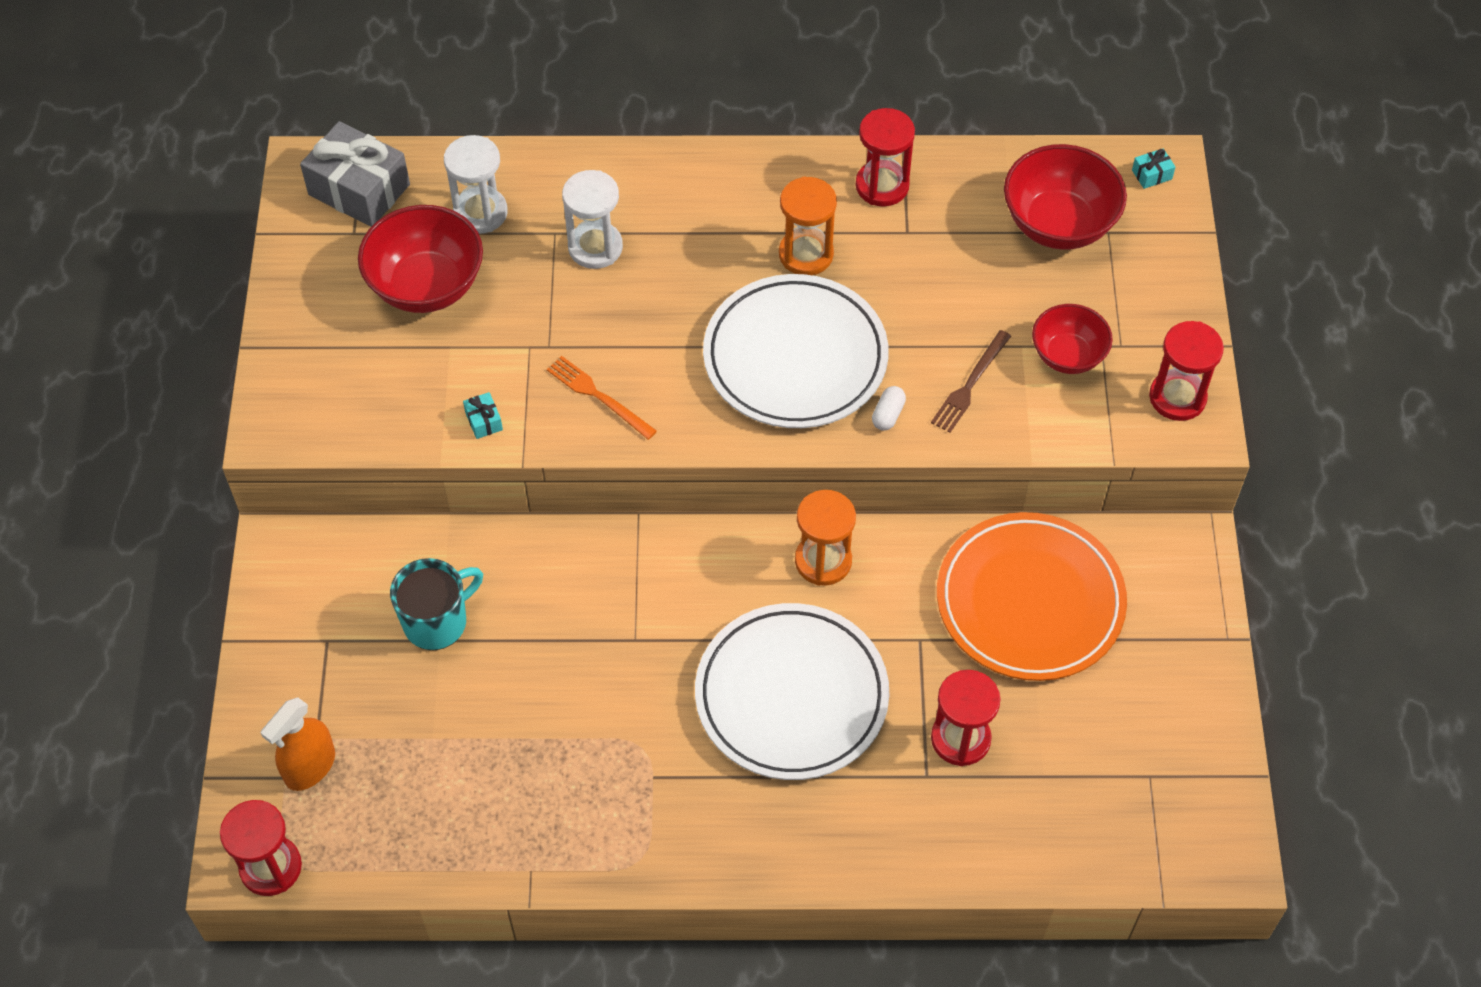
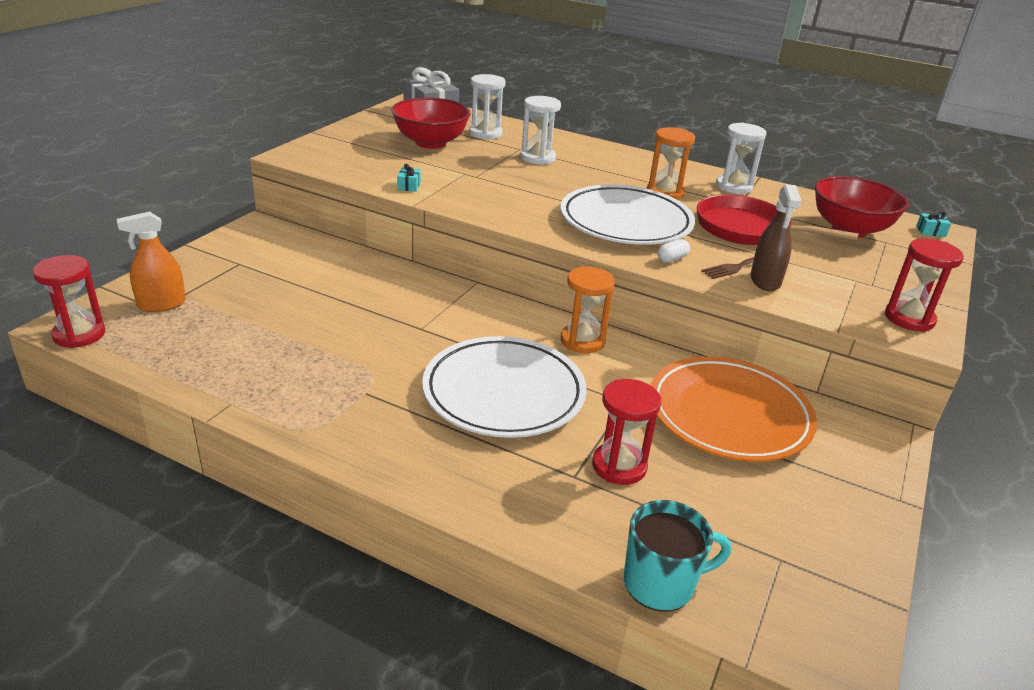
camera: 25 degrees right, 25 degrees down
(437, 621) = (309, 278): turquoise mug -> turquoise mug (661, 583)
(598, 396) = (486, 198): orange fork -> none
(882, 186) = (734, 187): red hourglass -> white hourglass
(943, 293) = (747, 229): none -> red pan
(1006, 404) = (765, 281): none -> brown spray bottle
(1067, 355) = (826, 276): red bowl -> none

